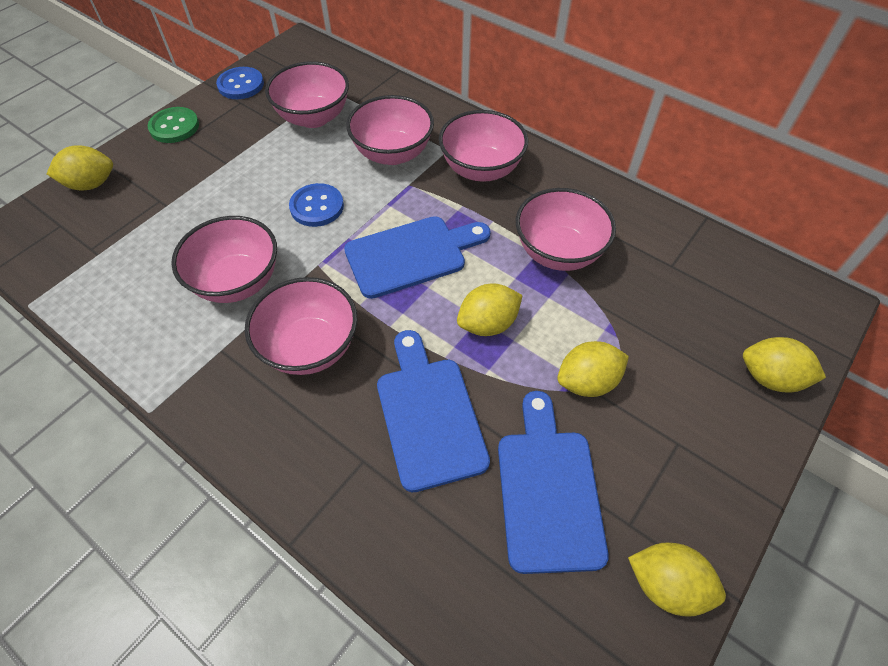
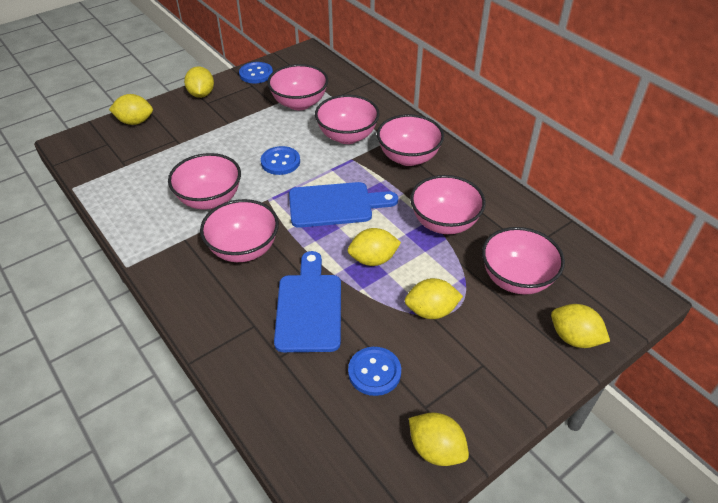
camera: 15 degrees right, 10 degrees down
(174, 127) = (201, 94): green button -> yellow lemon
(548, 490) = (374, 372): blue cutting board -> blue button
(673, 312) = (516, 279): none -> pink bowl

